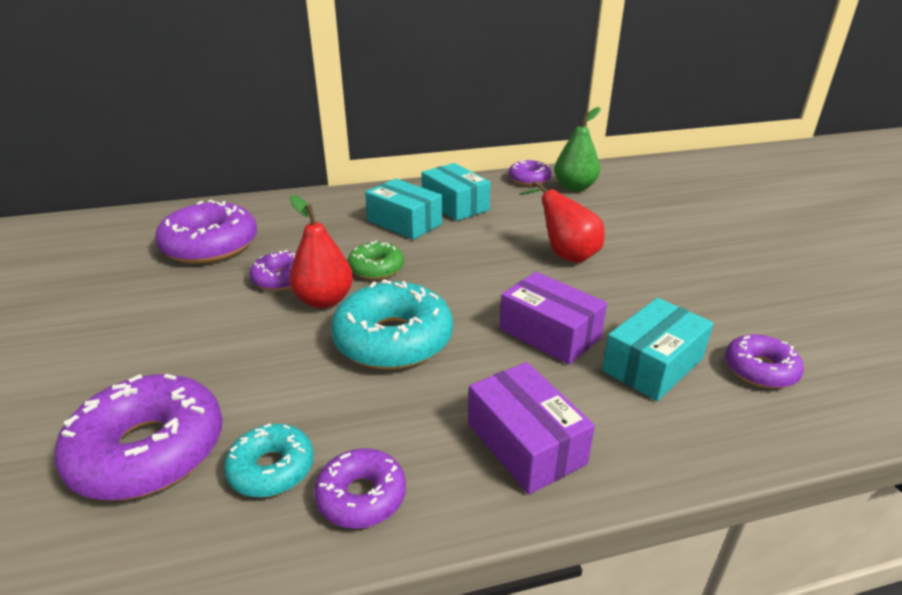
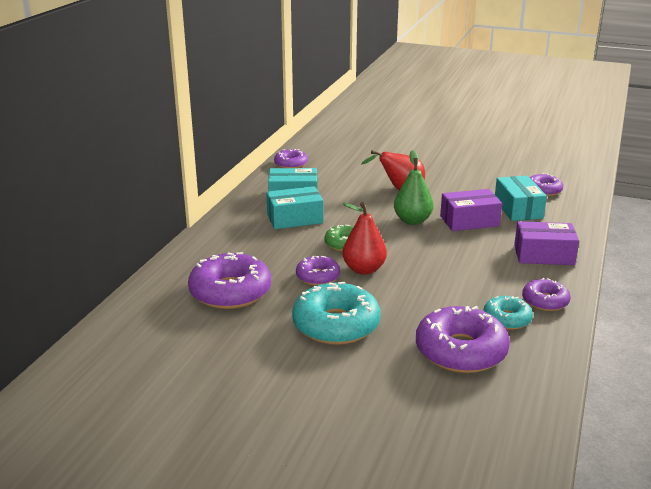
camera: 55 degrees left, 5 degrees down
(393, 339) = (430, 261): turquoise donut -> turquoise donut (336, 325)
(574, 187) = (323, 157): green pear -> green pear (412, 220)

